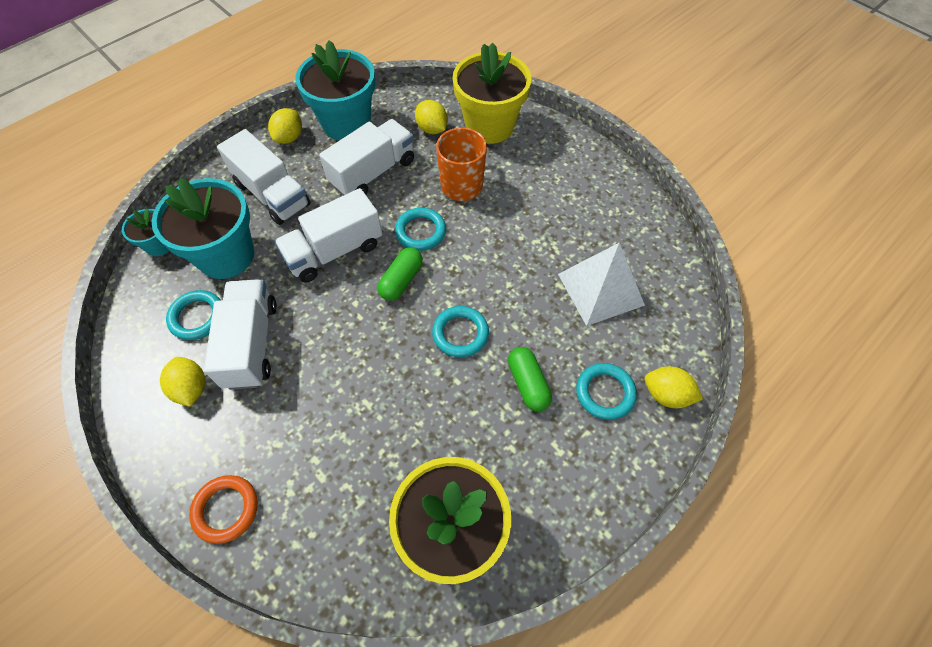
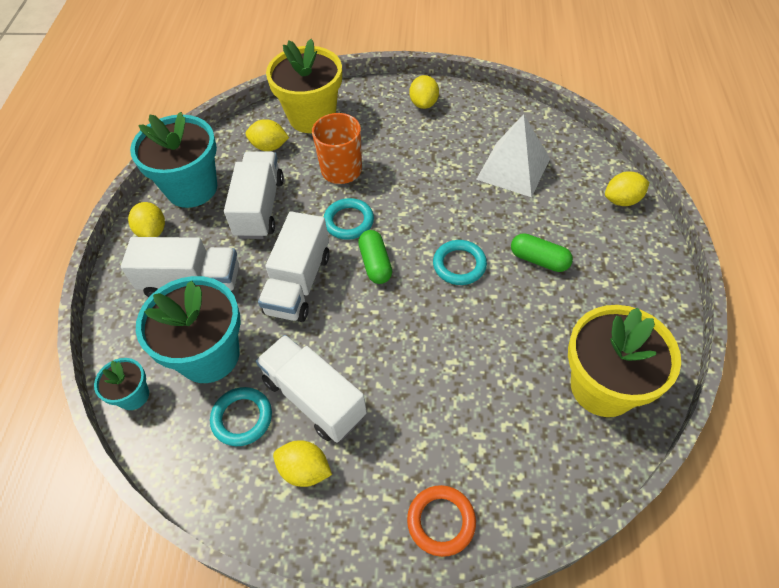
camera: 40 degrees left, 5 degrees down
(591, 176) = (424, 103): none -> yellow lemon
(605, 393) = (588, 227): turquoise ring -> none

